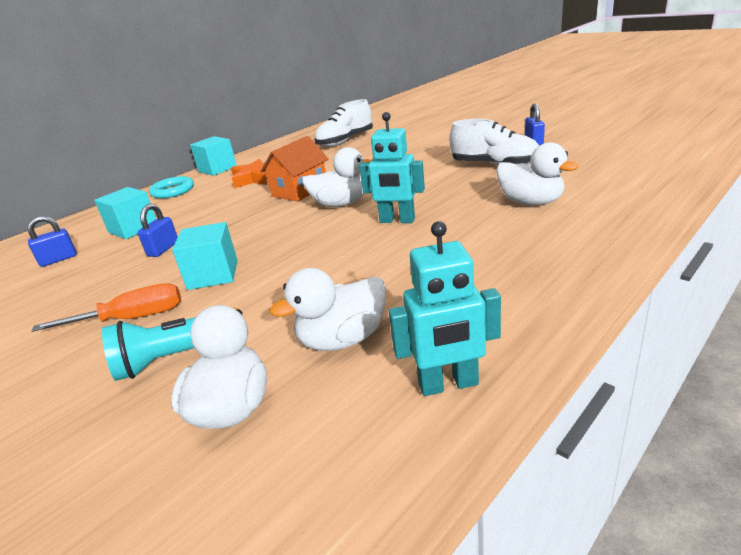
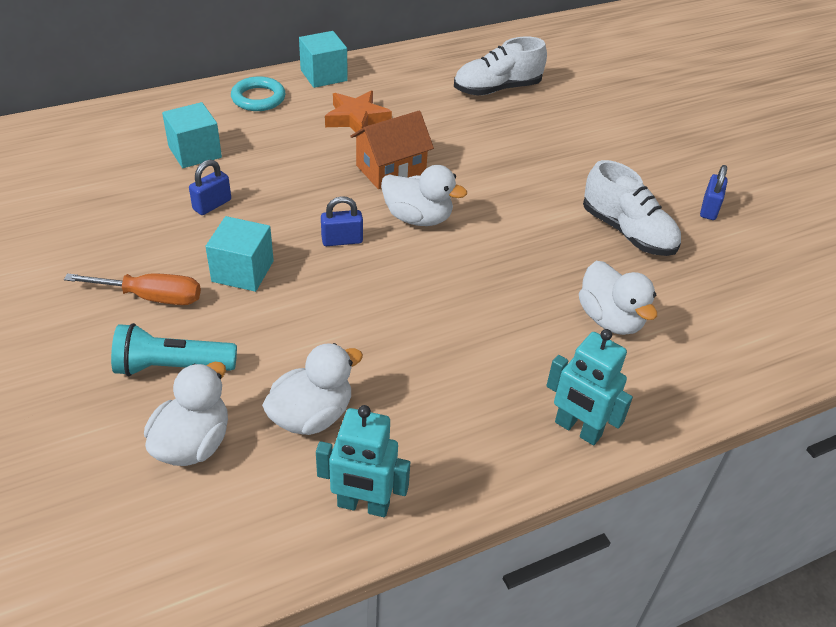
camera: 15 degrees right, 15 degrees up
(58, 259) = (110, 170): blue padlock -> blue padlock (342, 240)
(343, 339) = (311, 416): white duck -> white duck turned 150 degrees clockwise
(397, 220) = (457, 277): turquoise robot -> turquoise robot (577, 429)

